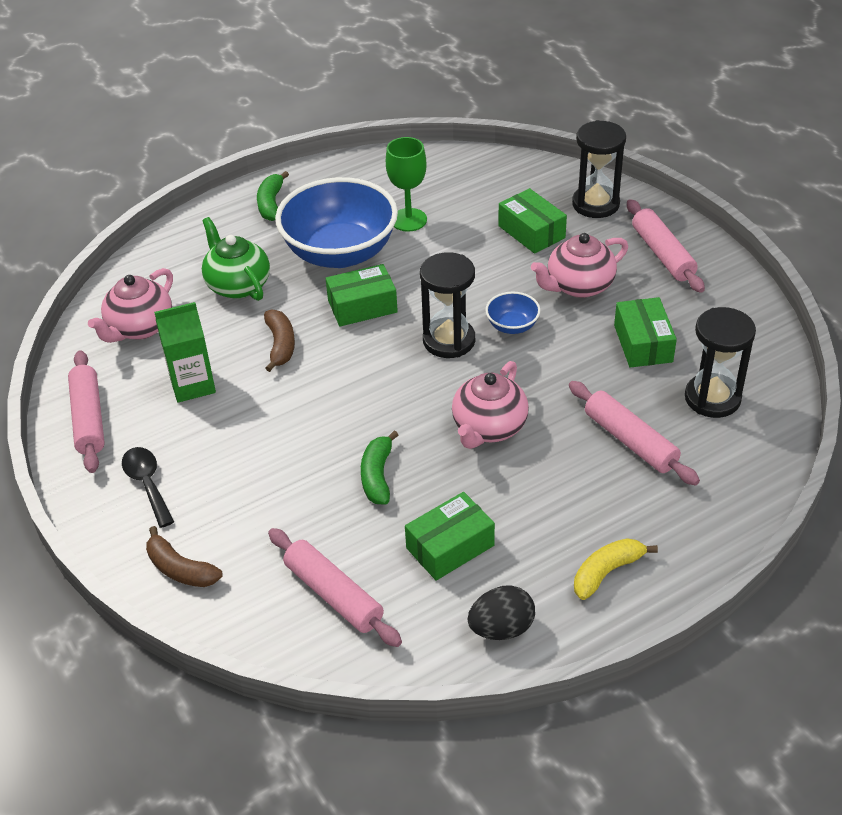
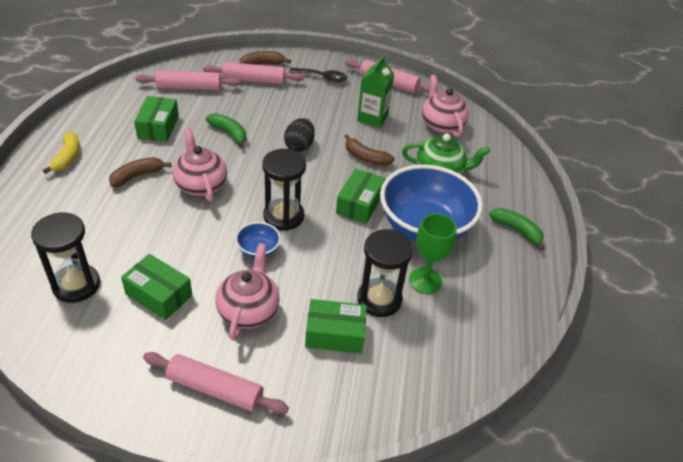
camera: 125 degrees right, 0 degrees up
(501, 628) = (100, 113): black egg -> black egg (299, 146)
(546, 486) = (137, 176): none -> brown banana
(595, 204) = (321, 403): black hourglass -> black hourglass (379, 299)
(630, 441) = (110, 225): pink rolling pin -> pink rolling pin (253, 80)

